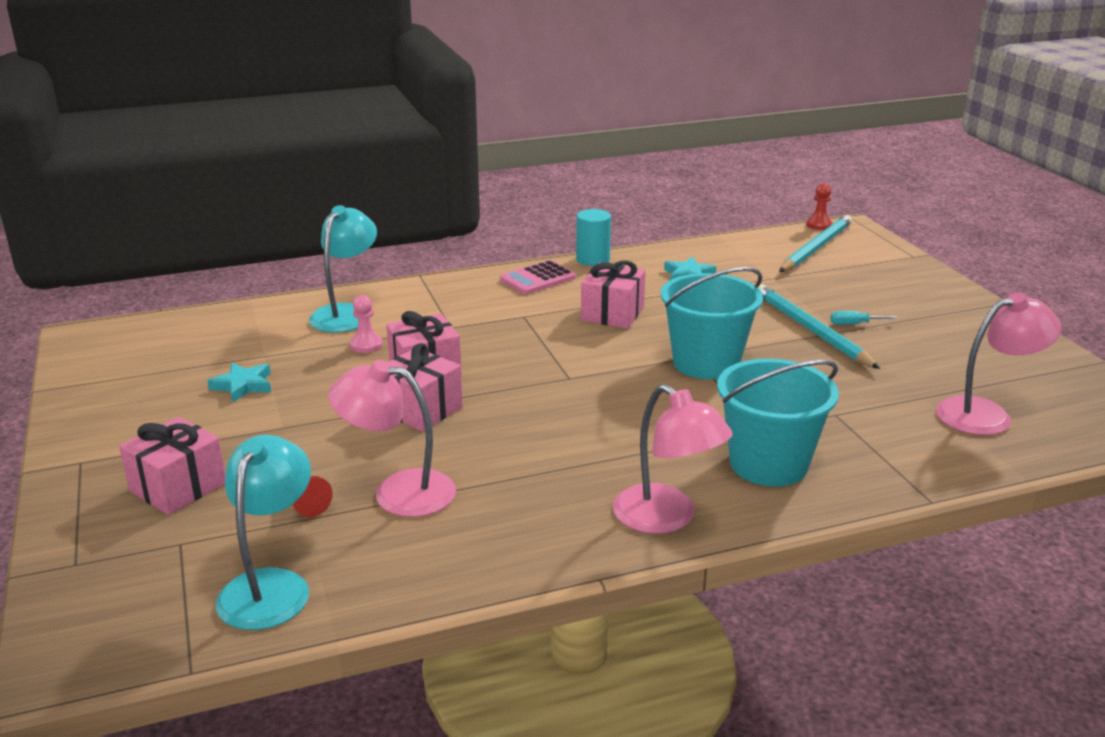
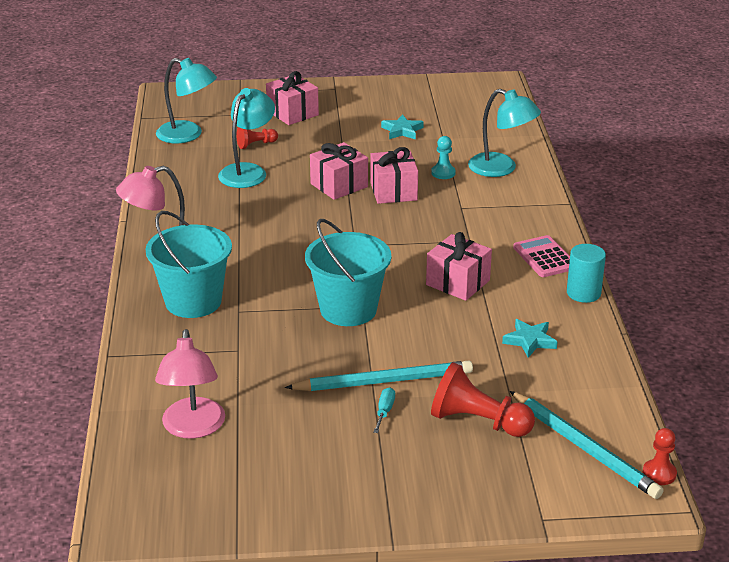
camera: 105 degrees right, 5 degrees up
(366, 345) = (443, 173): pink pawn -> turquoise pawn
(398, 492) = (248, 171): pink lamp -> turquoise lamp
(826, 286) = (478, 421): none -> red pawn

